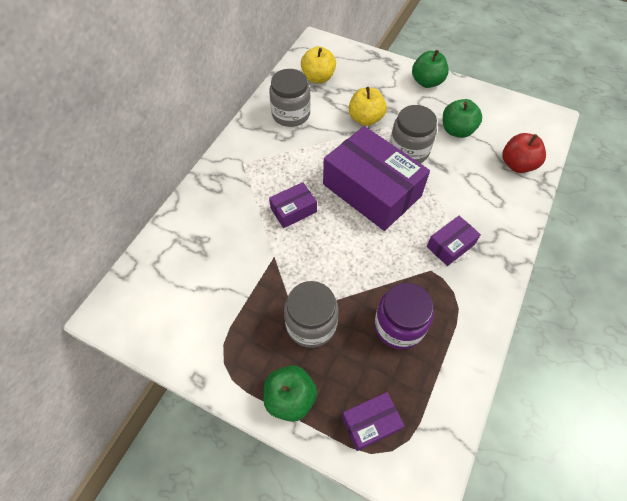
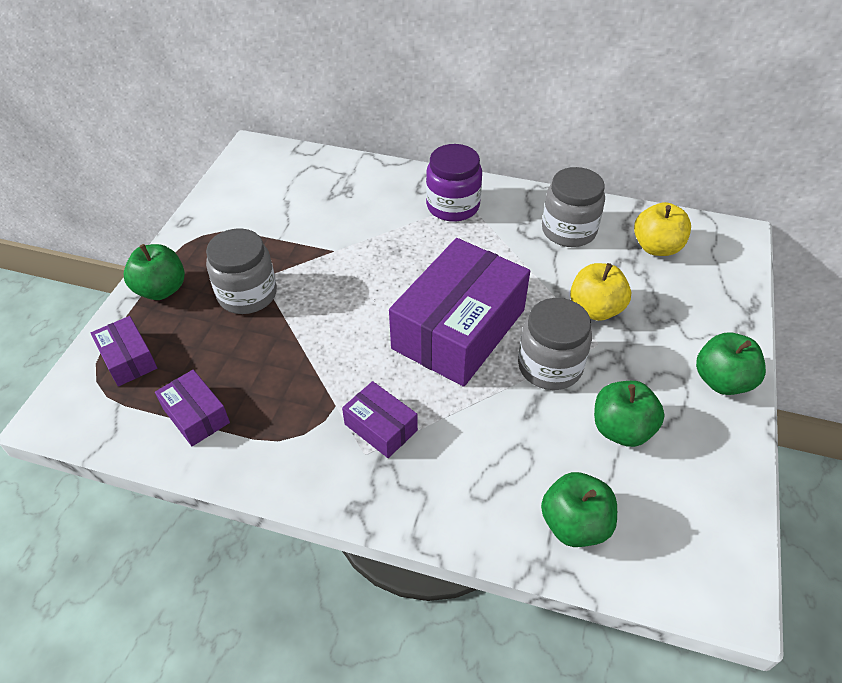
camera: 80 degrees right, 10 degrees down
(293, 210) = (405, 257): purple box -> purple box (196, 415)
(399, 326) = (248, 376): purple jar -> purple jar (453, 206)
(517, 164) = (574, 524): red apple -> green apple

